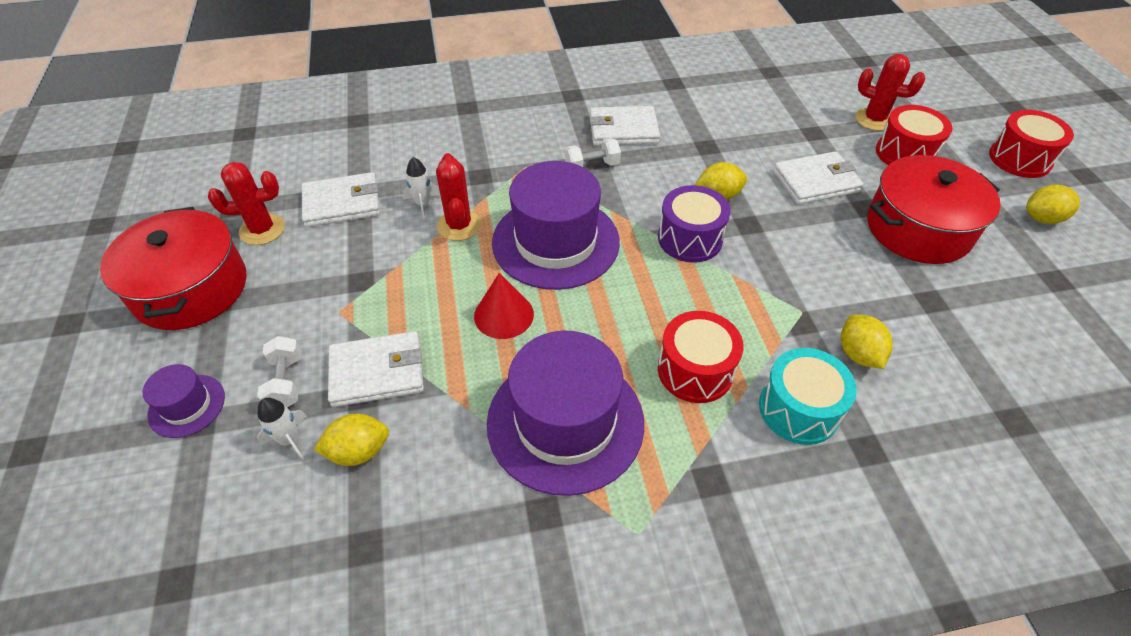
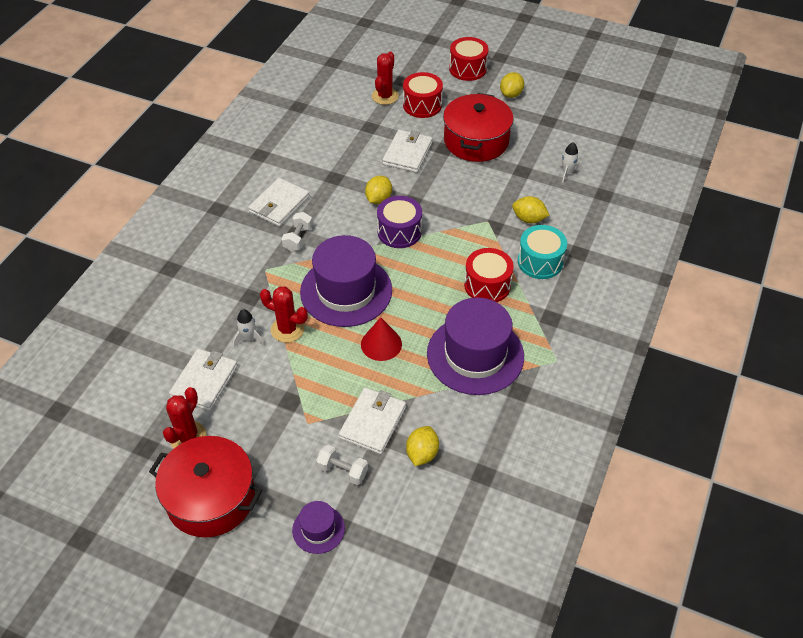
camera: 55 degrees left, 0 degrees up
(289, 439) = (388, 484): white rocket -> white rocket (567, 173)
(874, 119) = (385, 96): red cactus -> red cactus turned 45 degrees counterclockwise

